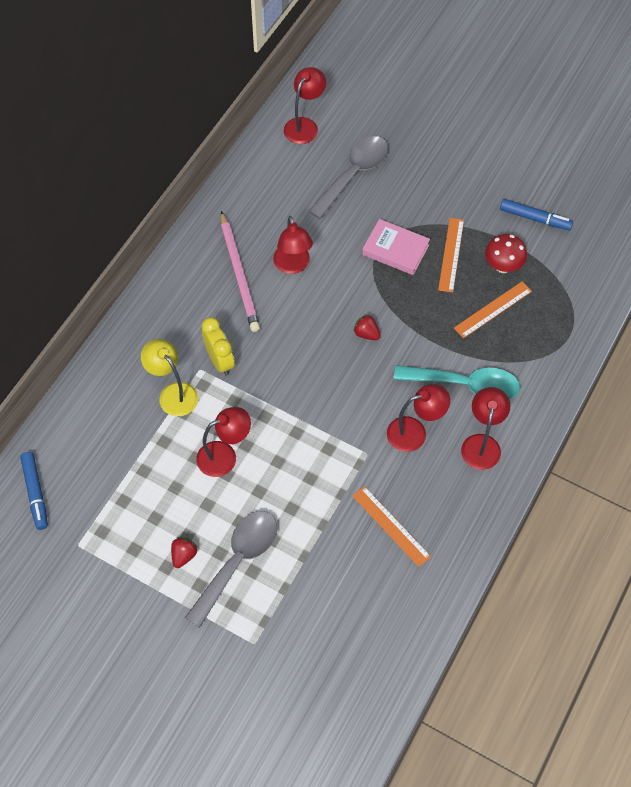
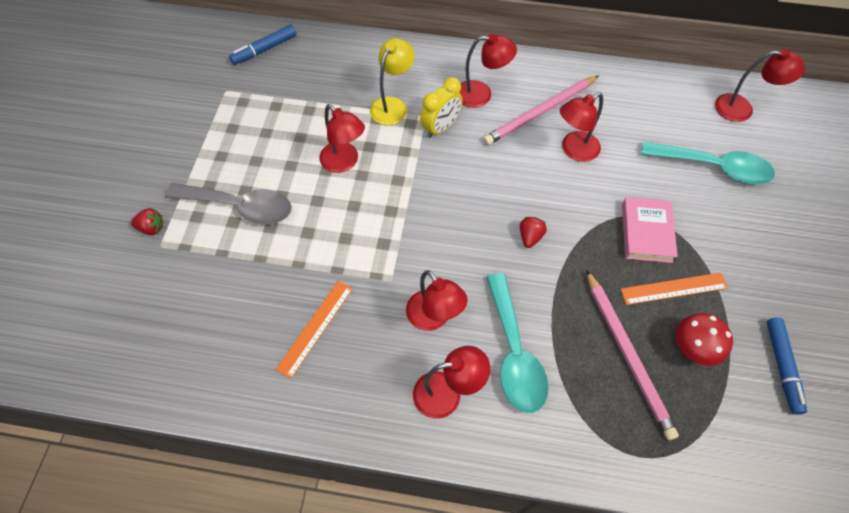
camera: 70 degrees right, 0 degrees up
(184, 555) = (235, 164): red strawberry -> red strawberry (152, 228)
(195, 313) = (481, 94): none -> red lamp
(354, 174) = (713, 167): grey spoon -> turquoise spoon
(493, 309) = (627, 354): orange ruler -> pink pencil

